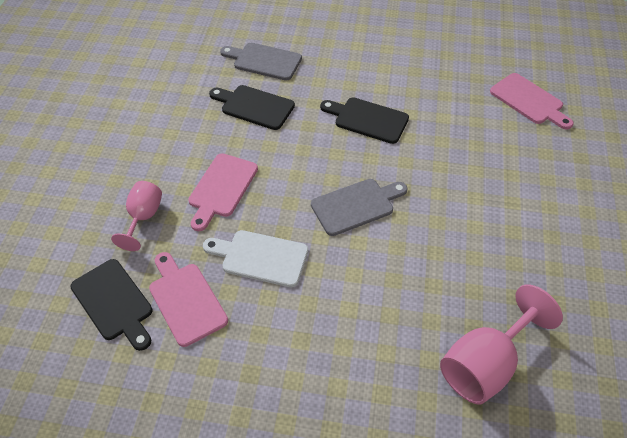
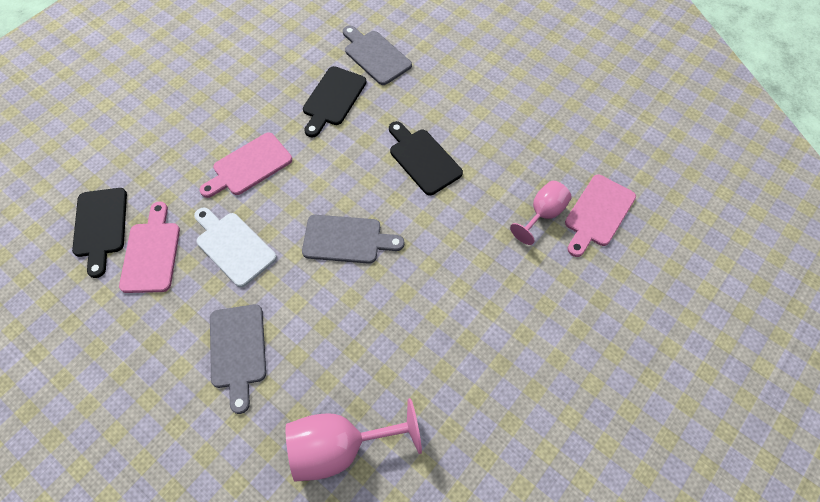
camera: 30 degrees right, 10 degrees up
(143, 218) = (171, 163): pink goblet -> pink goblet (542, 214)
(254, 106) = (333, 99): black cutting board -> black cutting board turned 120 degrees counterclockwise
(335, 338) = (238, 350): none -> grey cutting board
(529, 101) = (598, 213): pink cutting board -> pink cutting board turned 45 degrees clockwise

